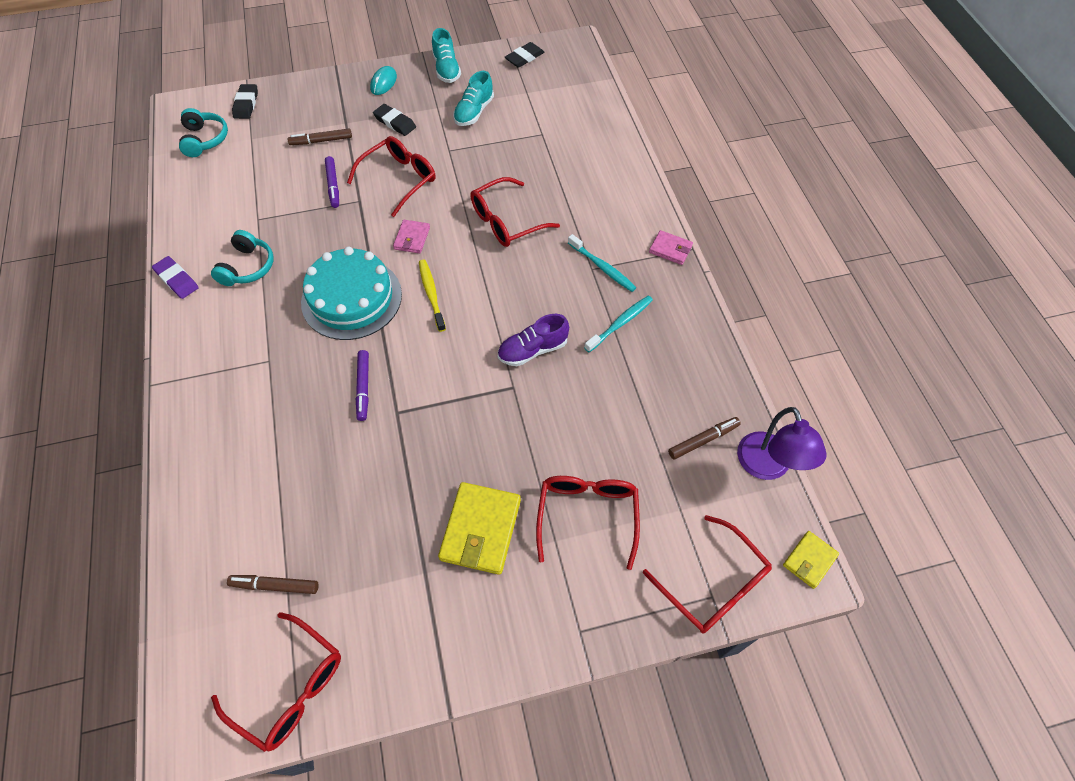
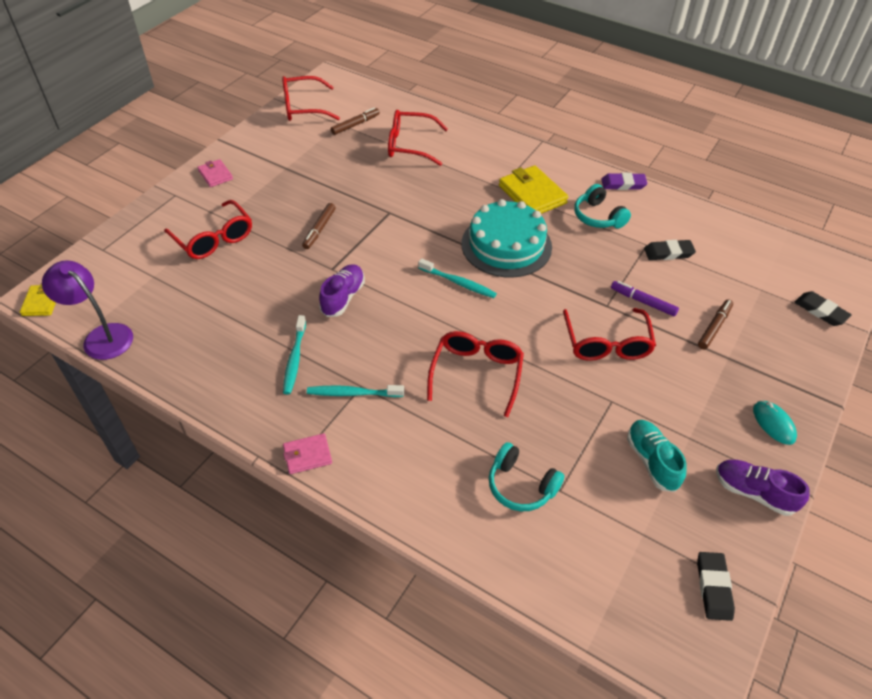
camera: 135 degrees right, 10 degrees down
(205, 139) = (785, 264): turquoise headphones -> turquoise headphones (521, 486)
(363, 387) = (426, 210): purple marker -> none
(395, 122) = (694, 390): black eraser -> black eraser (668, 253)
(412, 238) = (527, 308): pink wallet -> pink wallet (215, 175)
(431, 294) = (458, 283): yellow toothbrush -> turquoise toothbrush
(446, 69) = (753, 492): turquoise shoe -> purple shoe
(480, 529) = (273, 198): yellow wallet -> yellow wallet (532, 194)
(703, 440) = (163, 323): brown marker -> brown marker (319, 229)
(713, 584) = (105, 255): red glasses -> red glasses (409, 145)

